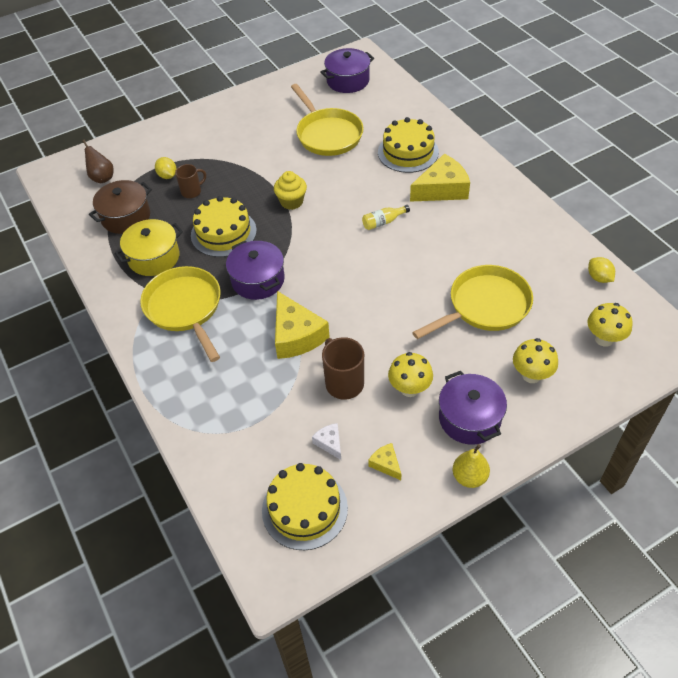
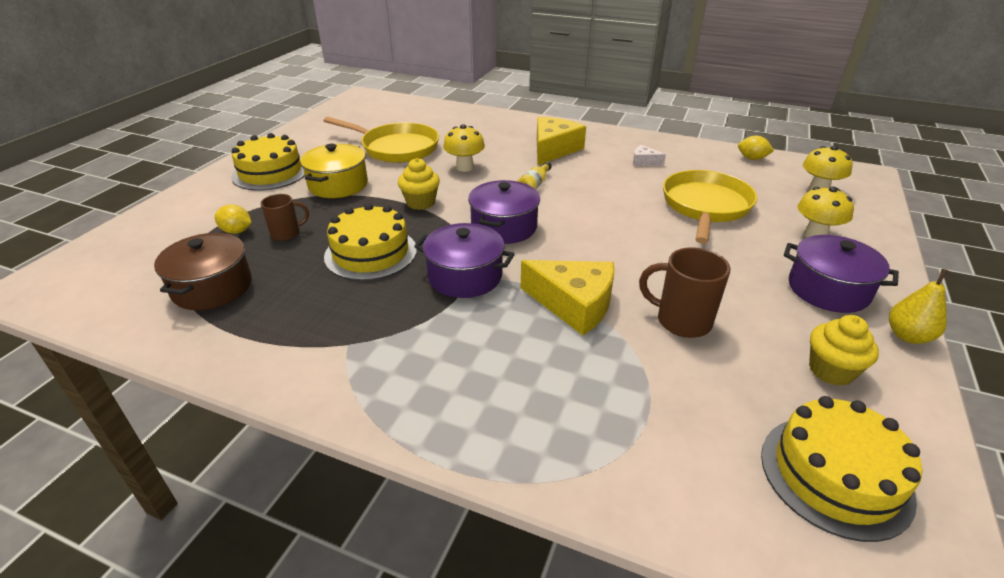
camera: 40 degrees left, 15 degrees down
(102, 178) = (134, 263): brown pear -> none
(154, 257) = (299, 310): yellow pot -> yellow pot (338, 185)
(185, 308) = (405, 342): yellow pan -> none
(192, 191) = (286, 233): brown mug -> brown mug turned 45 degrees clockwise
(330, 443) = (753, 385): white cheese -> white cheese (644, 161)
(348, 81) = (371, 112): purple pot -> purple pot (504, 227)
(386, 464) = (831, 370): yellow cheese -> yellow cupcake
(408, 152) = (490, 137): yellow cake -> yellow cake (270, 173)
(409, 389) = (745, 293): yellow mushroom -> yellow mushroom (464, 167)

